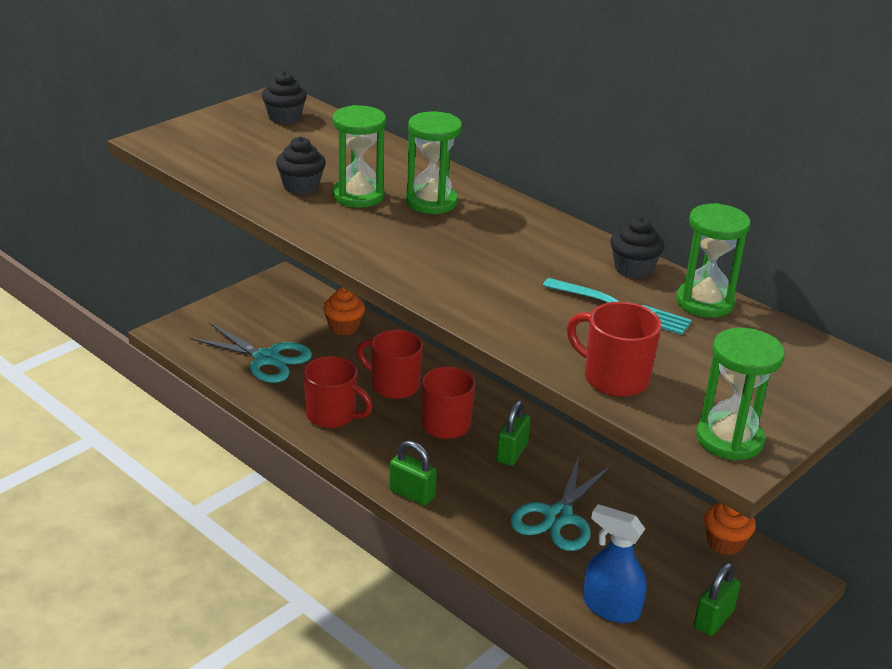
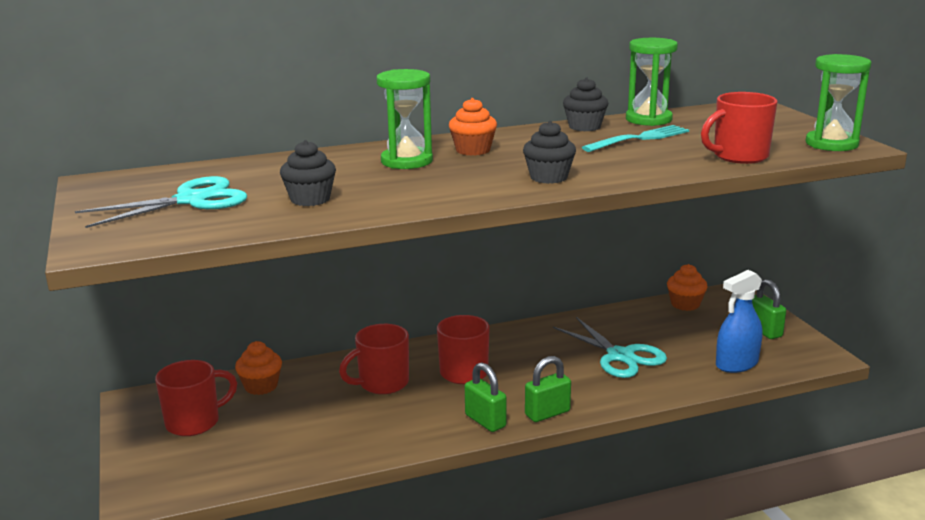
camera: 60 degrees left, 10 degrees down
(266, 359) = (265, 443): turquoise scissors -> turquoise scissors (191, 200)
(284, 118) = (147, 185): black cupcake -> black cupcake (548, 177)
(332, 415) = (398, 426): red mug -> red mug (194, 422)
(358, 196) = (360, 182): green hourglass -> none
(493, 225) = (473, 150): none -> orange cupcake
(511, 453) = (525, 354): green padlock -> green padlock (485, 421)

